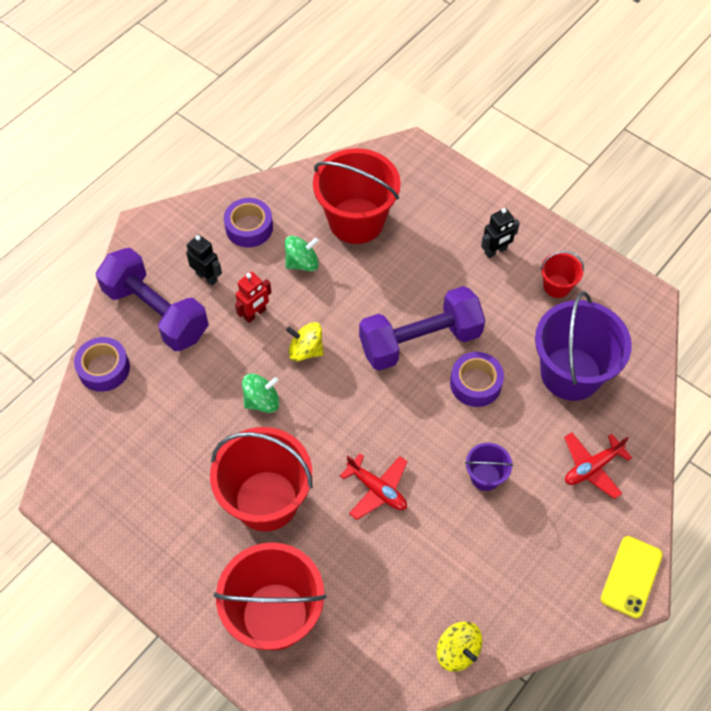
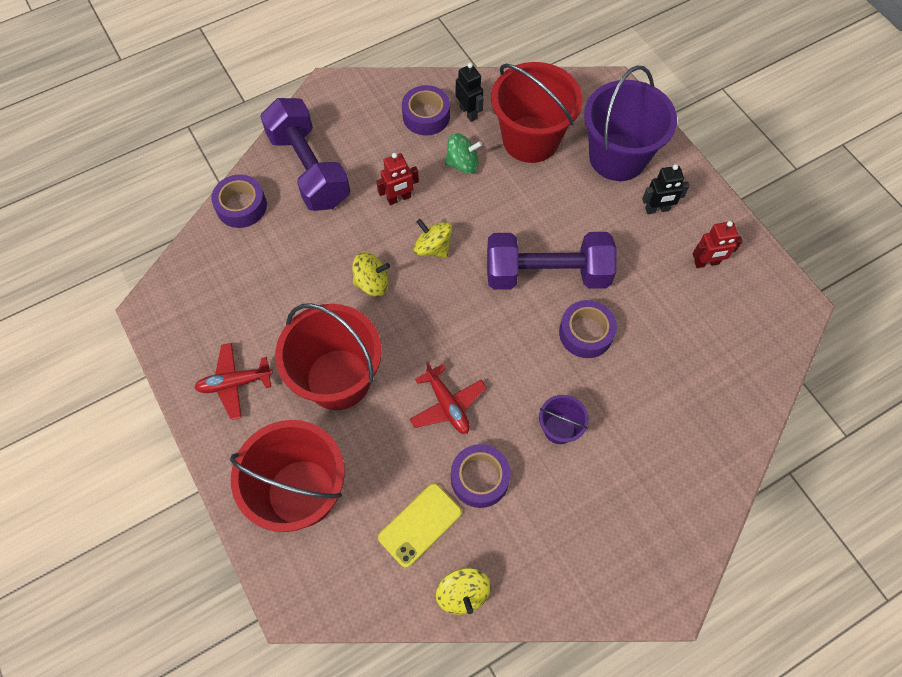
camera: 20 degrees right, 5 degrees up
(207, 277) = (368, 150): black robot -> black robot (469, 112)
(262, 401) = (372, 283): green spinning top -> yellow spinning top
(432, 545) = (480, 478): none -> purple tape
(557, 286) = (706, 263): red bucket -> red robot
(570, 373) = (687, 354): purple bucket -> purple bucket (617, 157)
(592, 467) = (672, 457): red plane -> red plane (235, 383)
(631, 576) = (670, 583): yellow phone -> yellow phone (420, 525)

